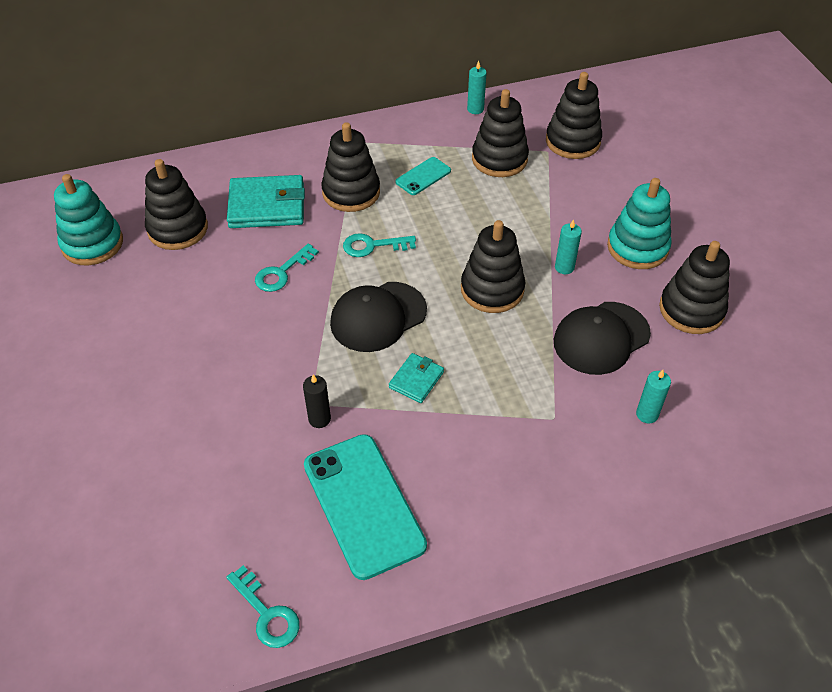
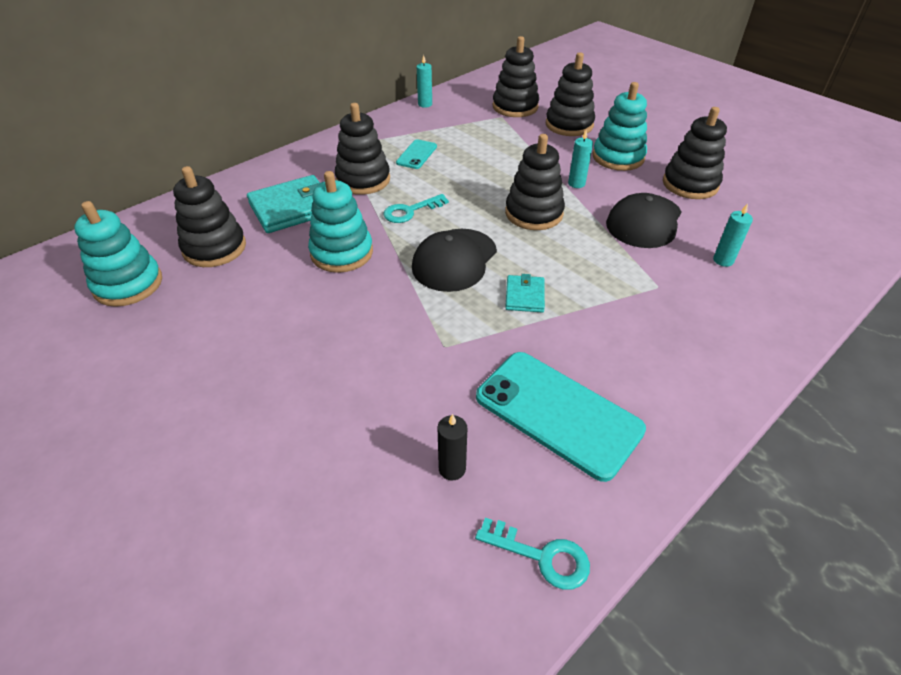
camera: 25 degrees left, 5 degrees down
(282, 272) = (342, 253): turquoise key -> turquoise stacking toy
(319, 419) = (462, 356): black candle -> black candle (452, 468)
(499, 159) = (469, 129): black stacking toy -> black stacking toy (569, 125)

